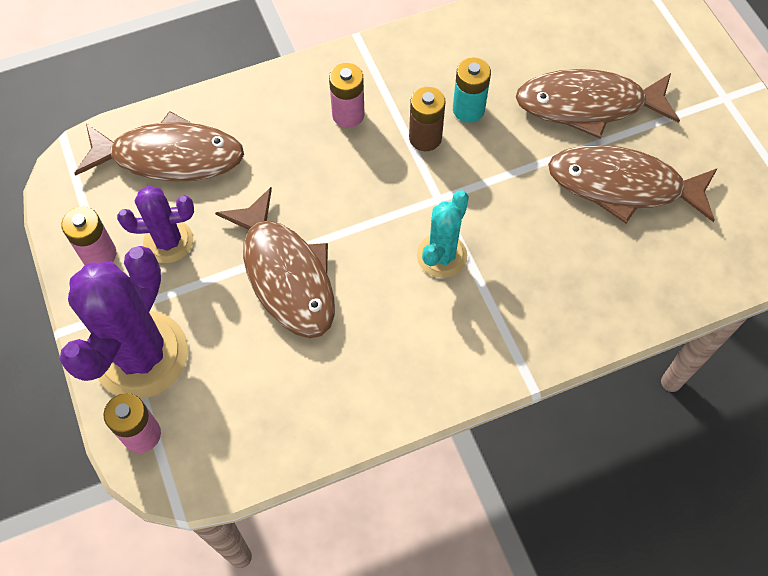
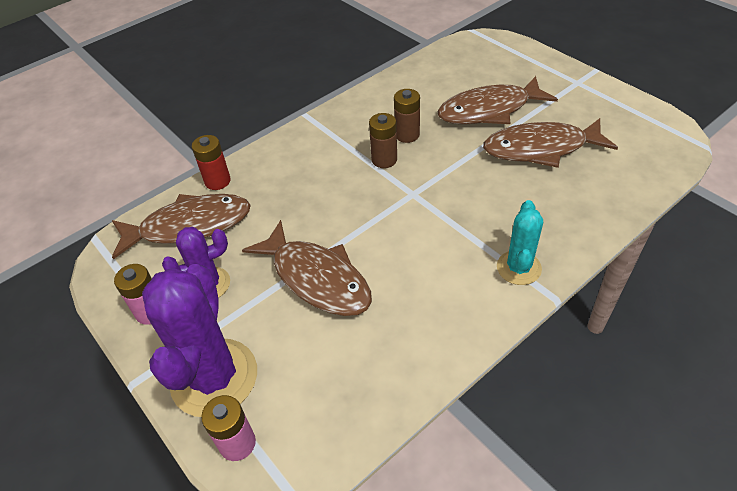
camera: 15 degrees left, 15 degrees down
(220, 103) = (217, 181): none -> red battery
(348, 115) = (320, 161): pink battery -> none
(441, 256) = (434, 229): turquoise cactus -> turquoise cactus (518, 268)
(468, 109) = (407, 135): turquoise battery -> brown battery

